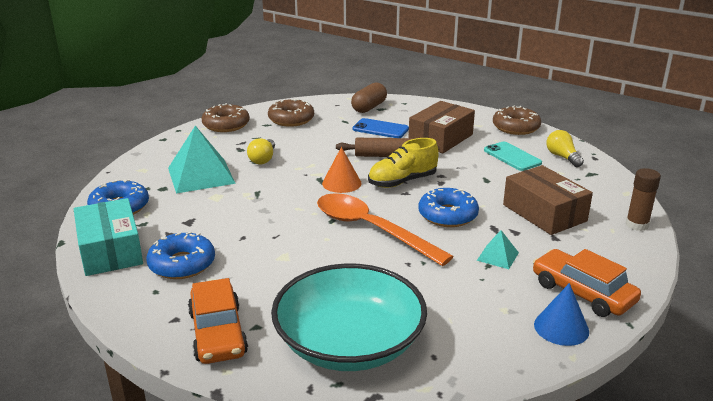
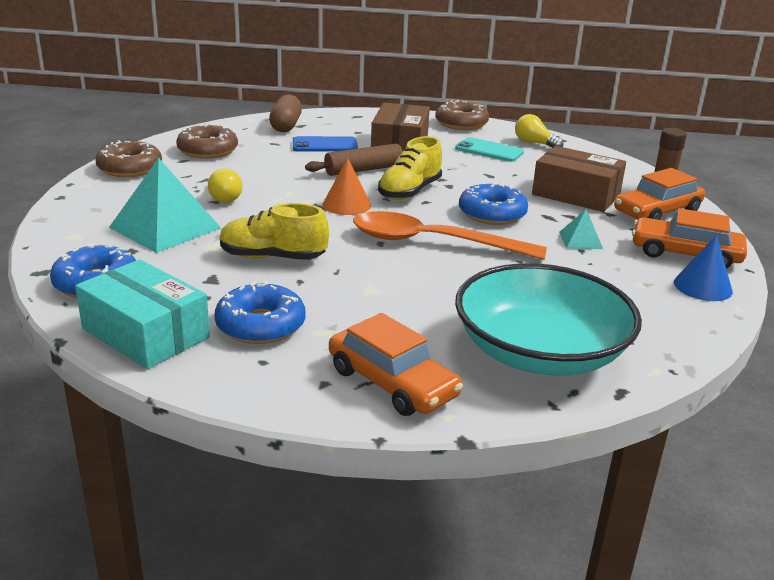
camera: 30 degrees left, 0 degrees up
(244, 214) = (273, 257): none -> yellow shoe
(604, 246) = (657, 212): none -> orange car

